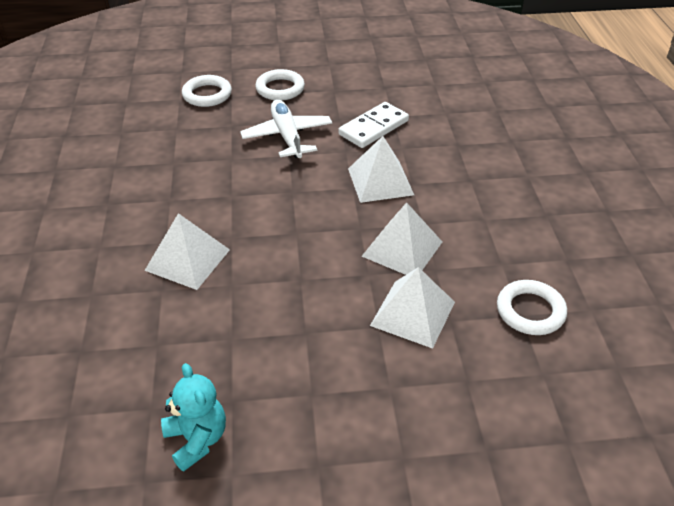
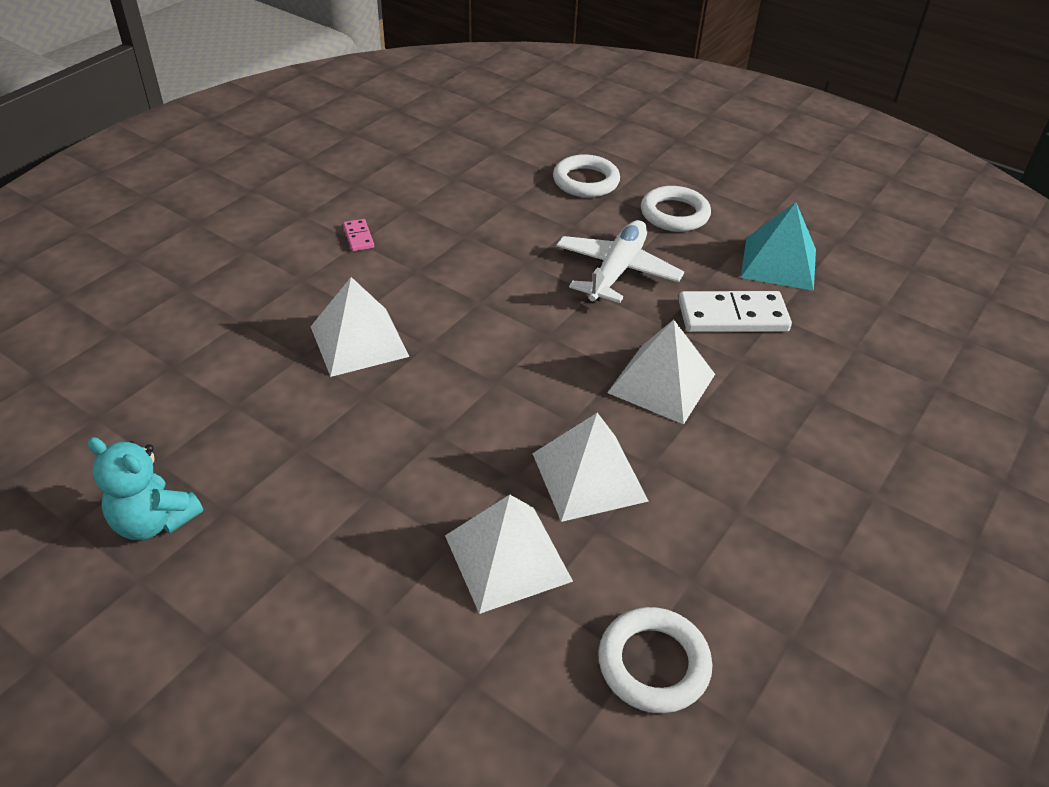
camera: 40 degrees right, 0 degrees up
(104, 201) = (358, 237): none -> pink domino
(197, 439) = (154, 521): turquoise teddy bear -> turquoise teddy bear turned 105 degrees clockwise
(363, 88) = (779, 263): none -> turquoise pyramid

